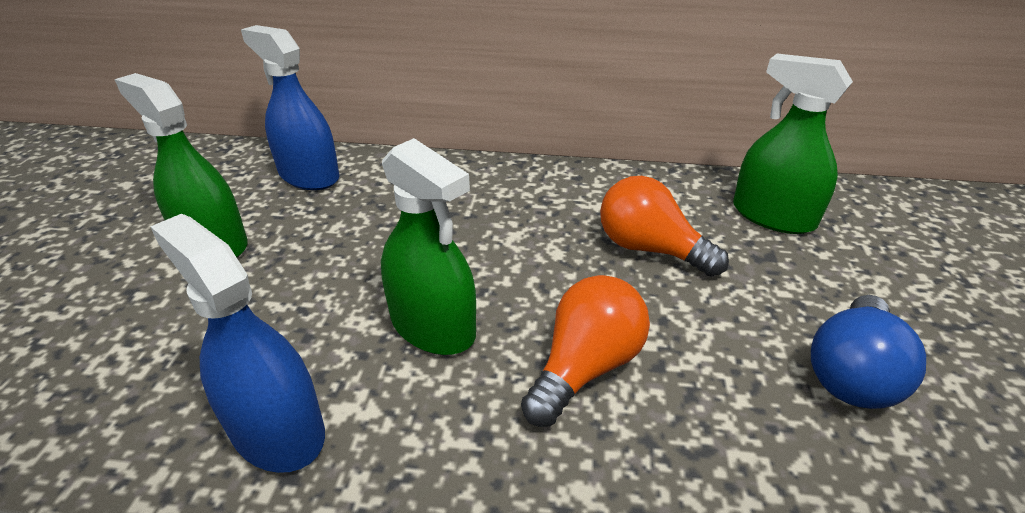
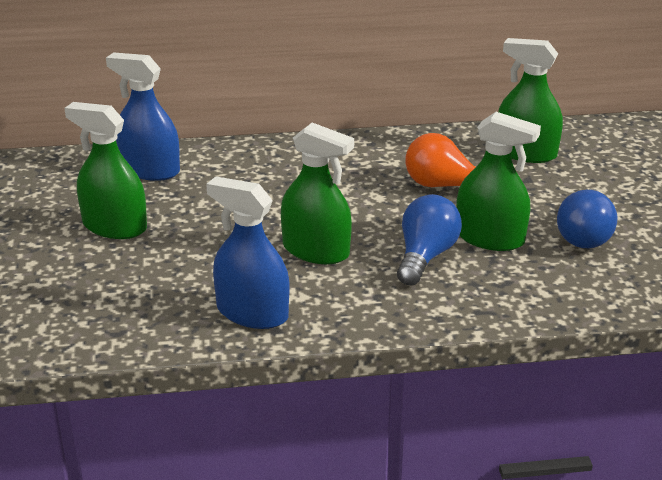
camera: 15 degrees left, 5 degrees down
(585, 367) = (425, 256): orange light bulb -> blue light bulb
(695, 350) = (490, 238): none -> green spray bottle

